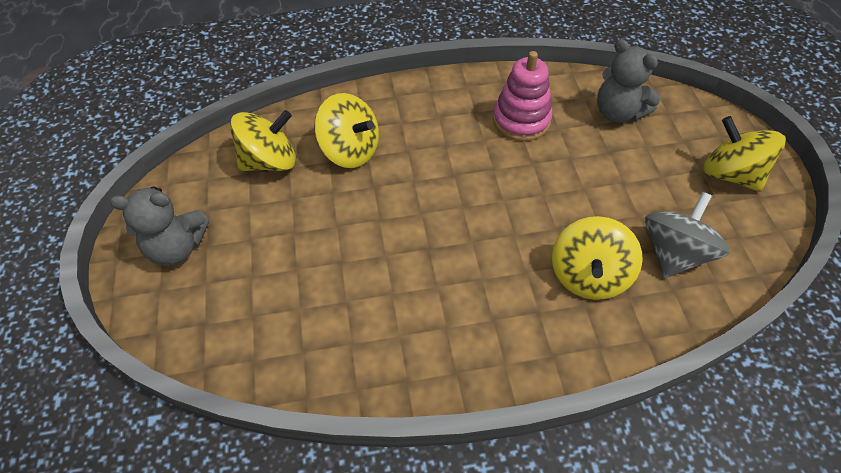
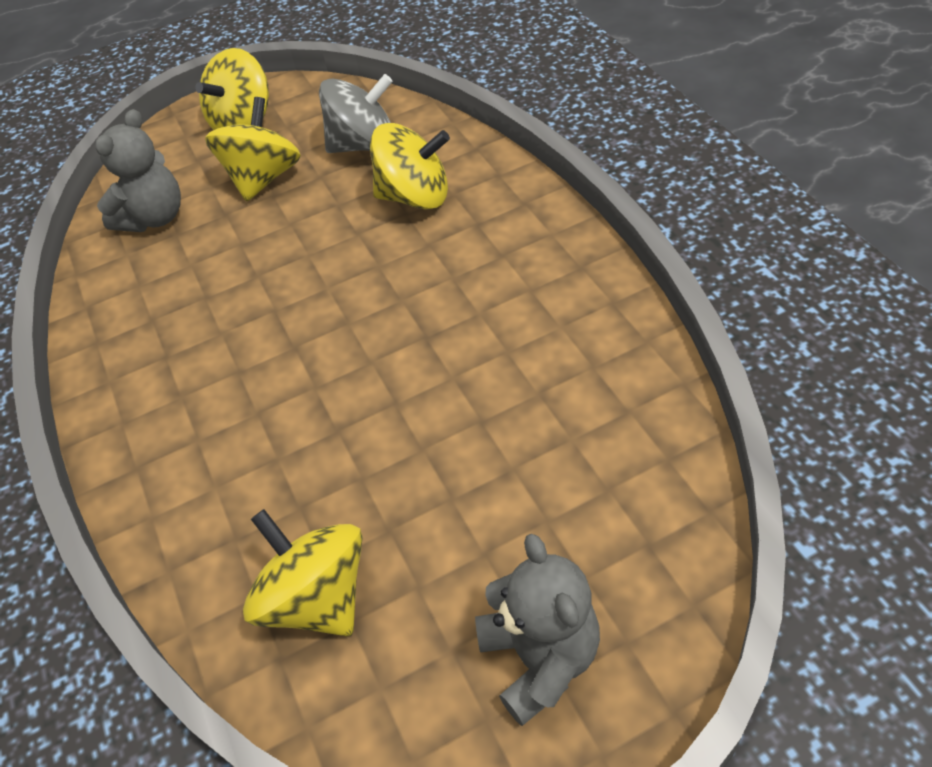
camera: 100 degrees left, 5 degrees down
(350, 150) = (270, 486): yellow spinning top -> yellow spinning top (264, 178)
(521, 120) = (178, 303): pink stacking toy -> none
(674, 253) = (364, 145): grey spinning top -> grey spinning top turned 150 degrees clockwise

